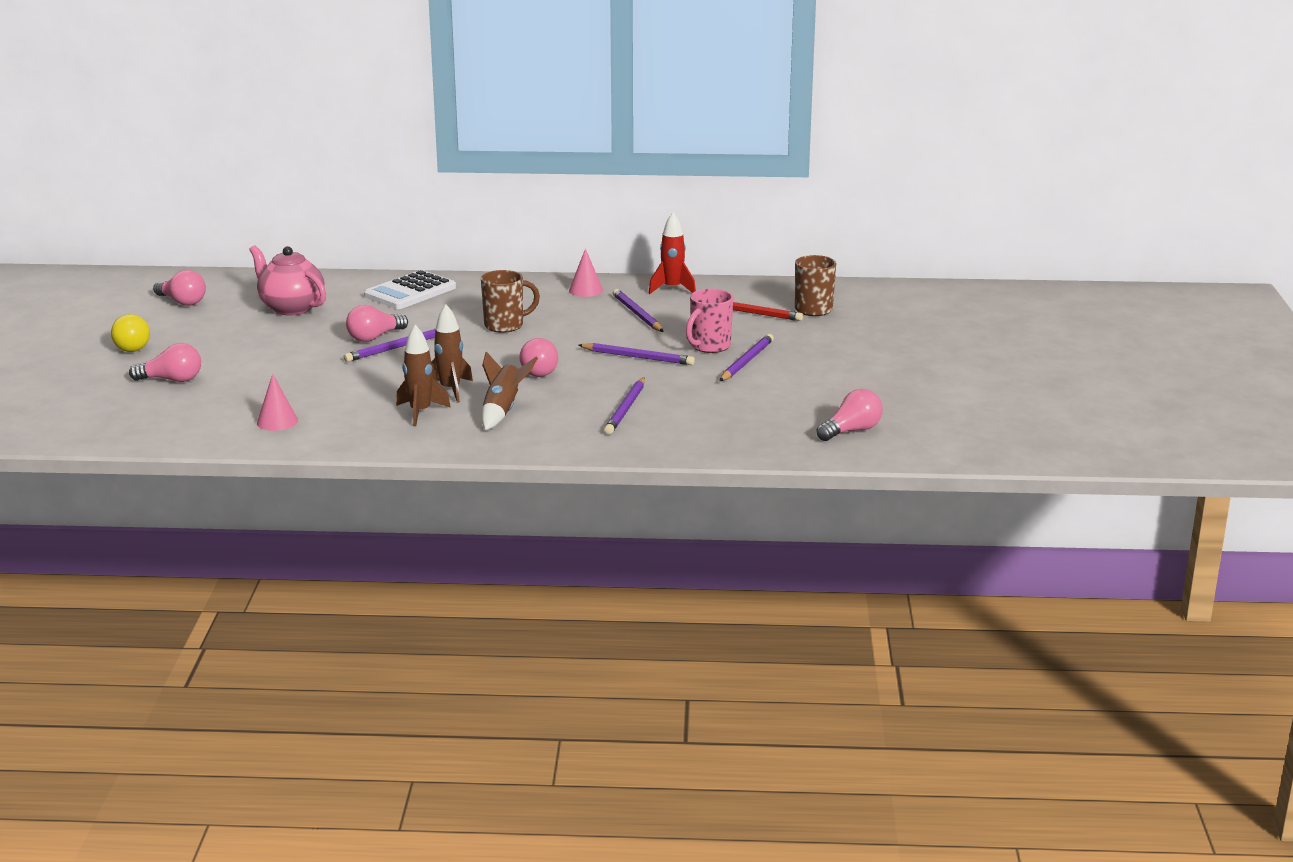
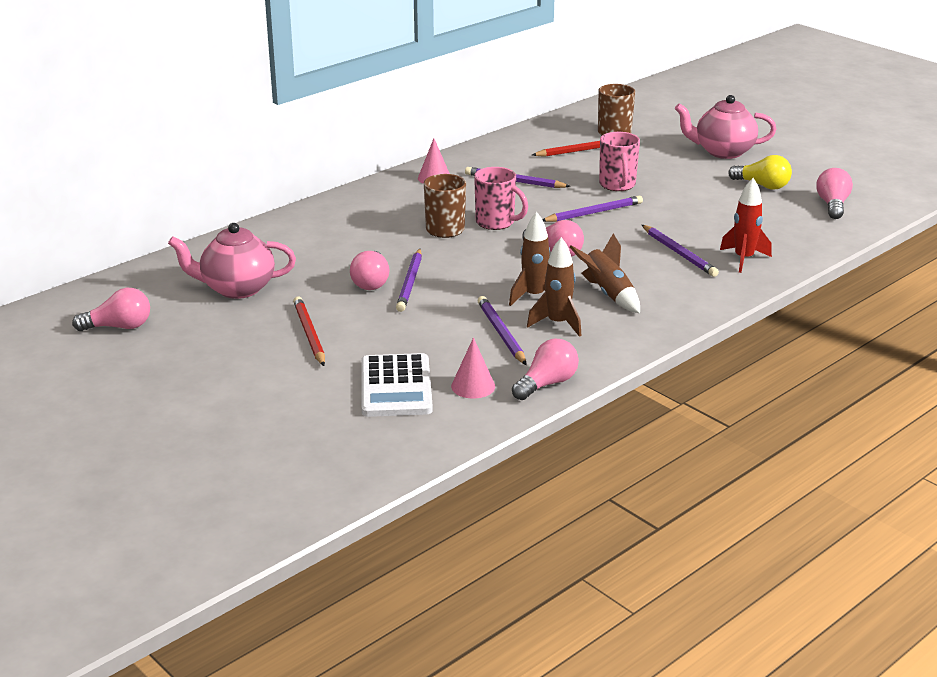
camera: 45 degrees left, 5 degrees up
(132, 346) = (176, 387): yellow light bulb -> yellow light bulb (762, 185)
(172, 380) = (293, 398): pink light bulb -> pink light bulb (547, 384)
(265, 350) = (309, 334): none -> red pencil
(410, 292) = (304, 233): white calculator -> white calculator (396, 387)
(550, 335) = (496, 223): none -> pink mug
(672, 289) = (491, 153): red rocket -> red rocket (743, 259)
(746, 361) = (664, 186): purple pencil -> purple pencil (501, 333)
(869, 357) = (723, 152): none -> pink teapot

